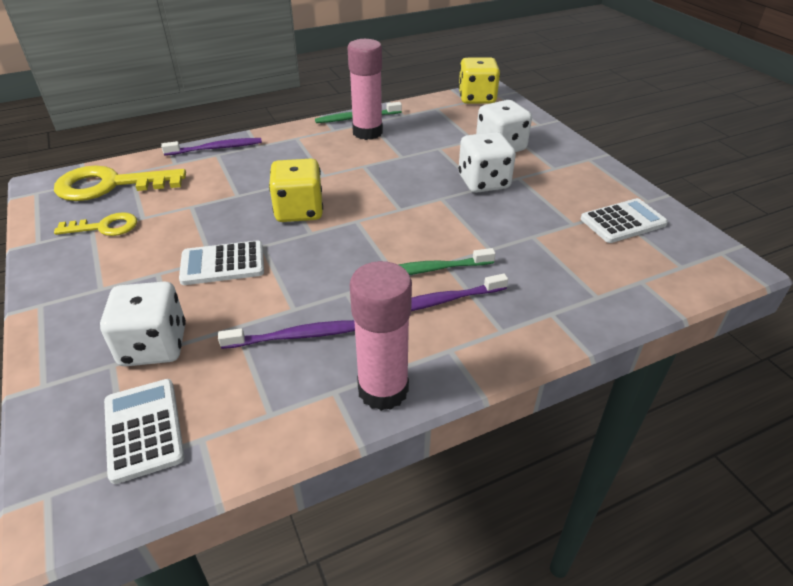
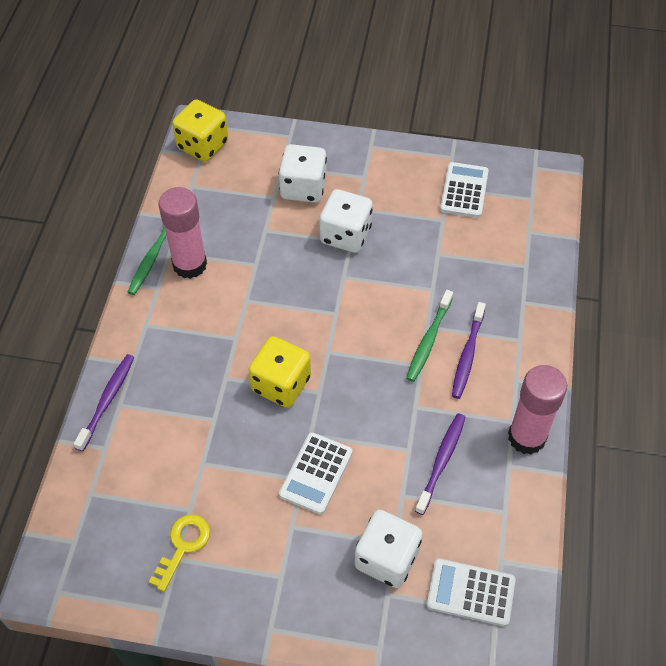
camera: 55 degrees left, 15 degrees up
(110, 185) = (103, 519): yellow key -> none

